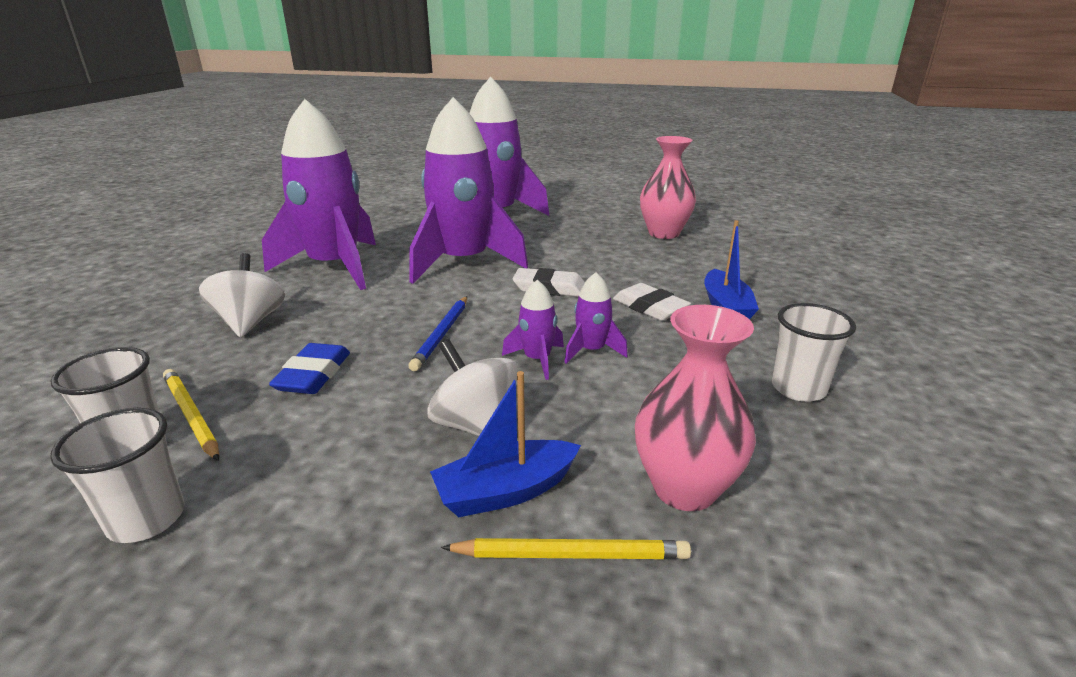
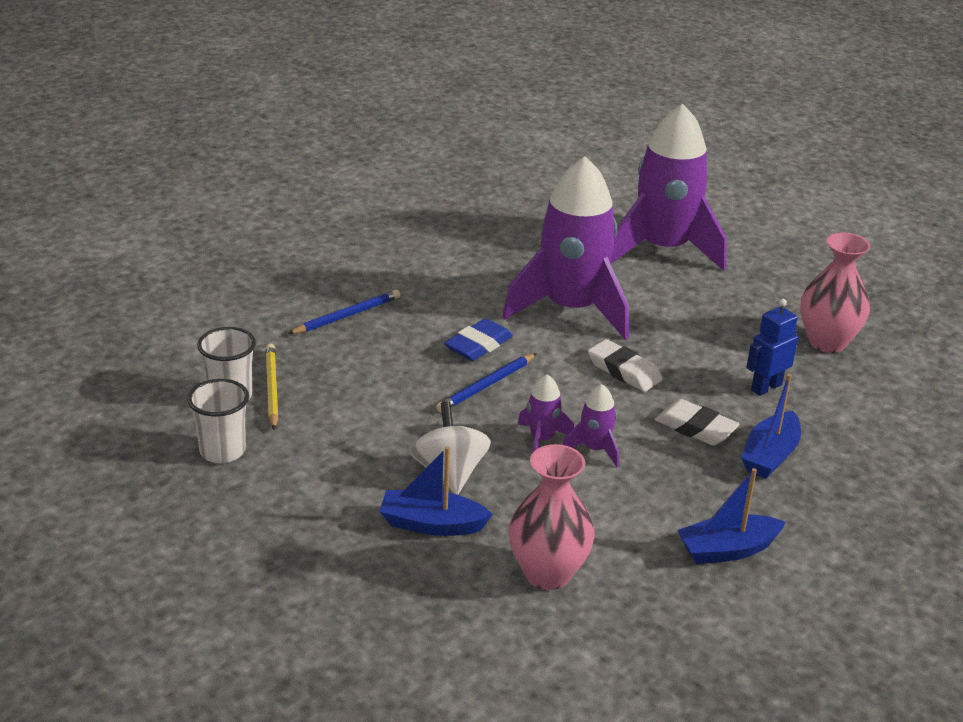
camera: 30 degrees right, 5 degrees up
(250, 322) = (347, 316): white spinning top -> blue pencil
(313, 375) = (366, 386): blue eraser -> blue eraser (478, 345)
(335, 267) = (449, 273): purple rocket -> none
(570, 555) = (438, 574): yellow pencil -> none
(650, 307) = (695, 428): white eraser -> white eraser turned 45 degrees counterclockwise
(662, 267) = (766, 387): none -> blue robot
(798, 388) = (727, 550): white cup -> blue boat

